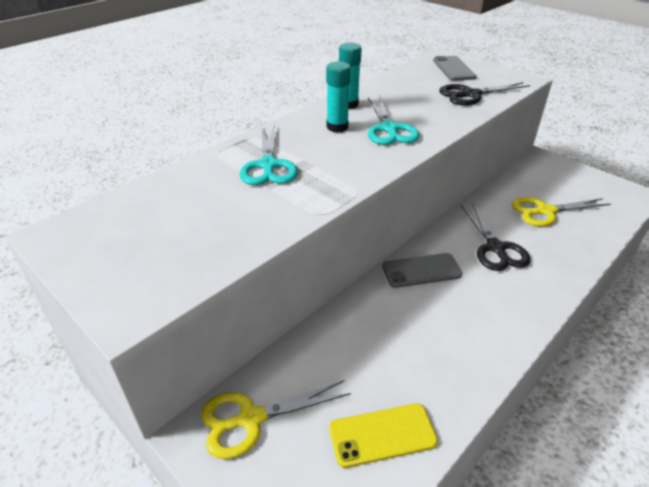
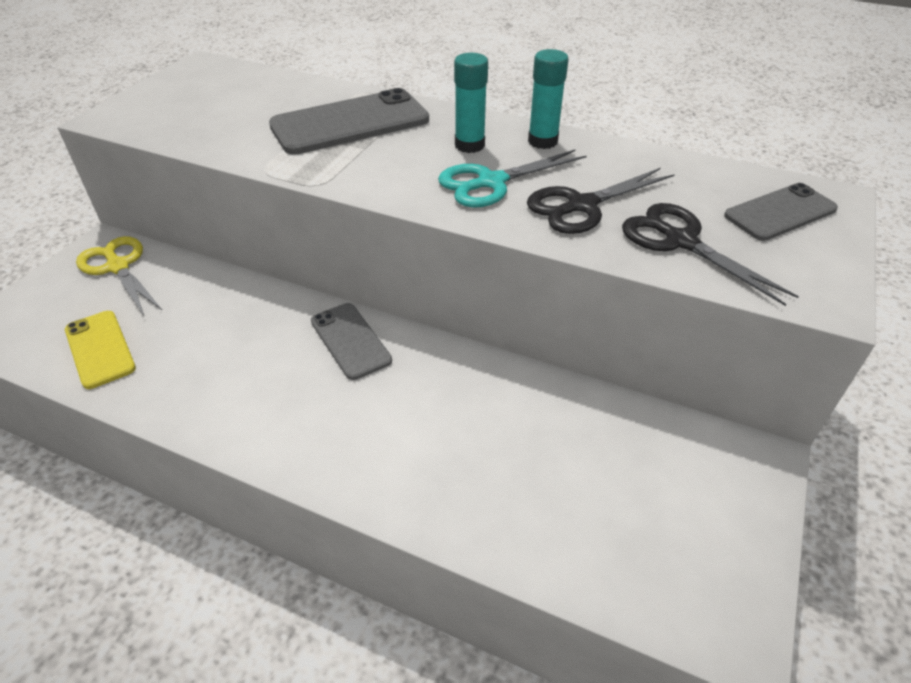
camera: 70 degrees right, 5 degrees up
(268, 165) = (350, 123): turquoise scissors -> grey phone
(495, 248) = (430, 410): black scissors -> black scissors (582, 206)
(545, 211) = (566, 470): yellow scissors -> none

